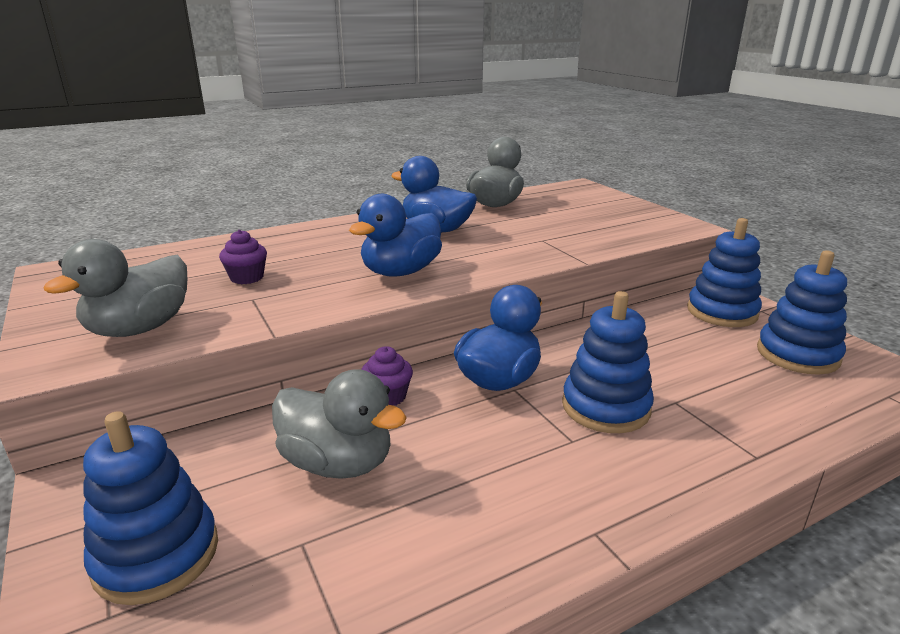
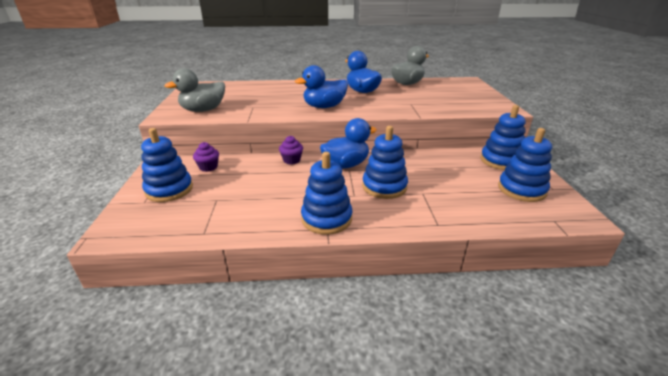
camera: 25 degrees right, 5 degrees up
(247, 278) = (258, 98): purple cupcake -> purple cupcake (208, 167)
(338, 463) = (251, 178): grey duck -> none
(573, 510) = (326, 219): none -> blue stacking toy

